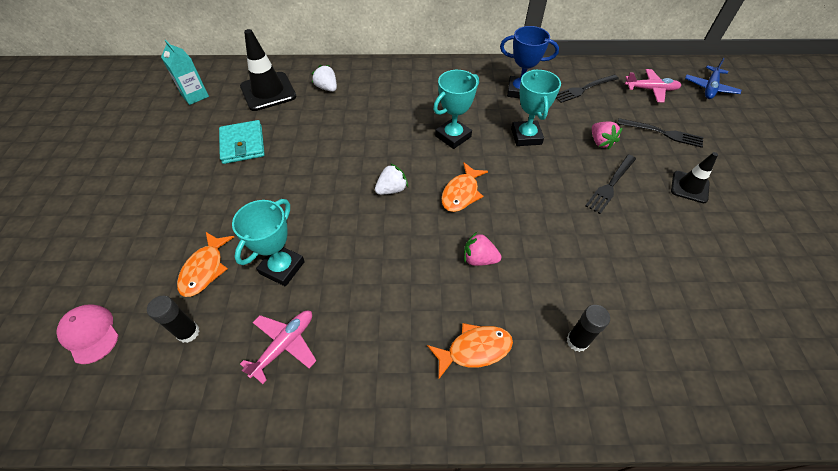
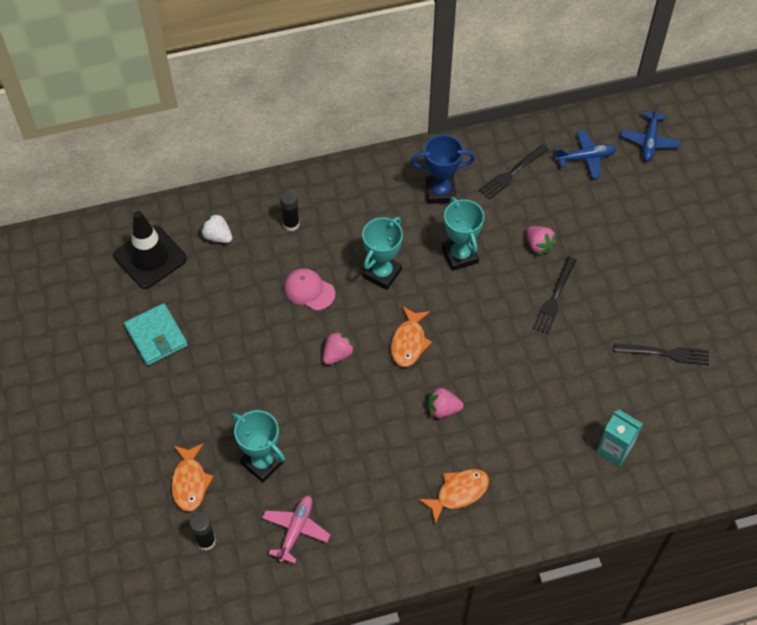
camera: 15 degrees left, 5 degrees up
(90, 334) = (118, 564): pink cap -> pink cap (309, 290)
(195, 95) = (65, 282): turquoise carton -> turquoise carton (614, 449)
(282, 267) = (262, 462): turquoise trophy -> turquoise trophy turned 60 degrees counterclockwise
(392, 189) = (337, 354): white strawberry -> pink strawberry
(577, 341) = (542, 464): black glue stick -> black glue stick (291, 224)
(651, 90) = (586, 158): pink plane -> blue plane
(662, 133) = (601, 218): black fork -> black fork (665, 353)
(689, 187) = (631, 282): black traffic cone -> none

